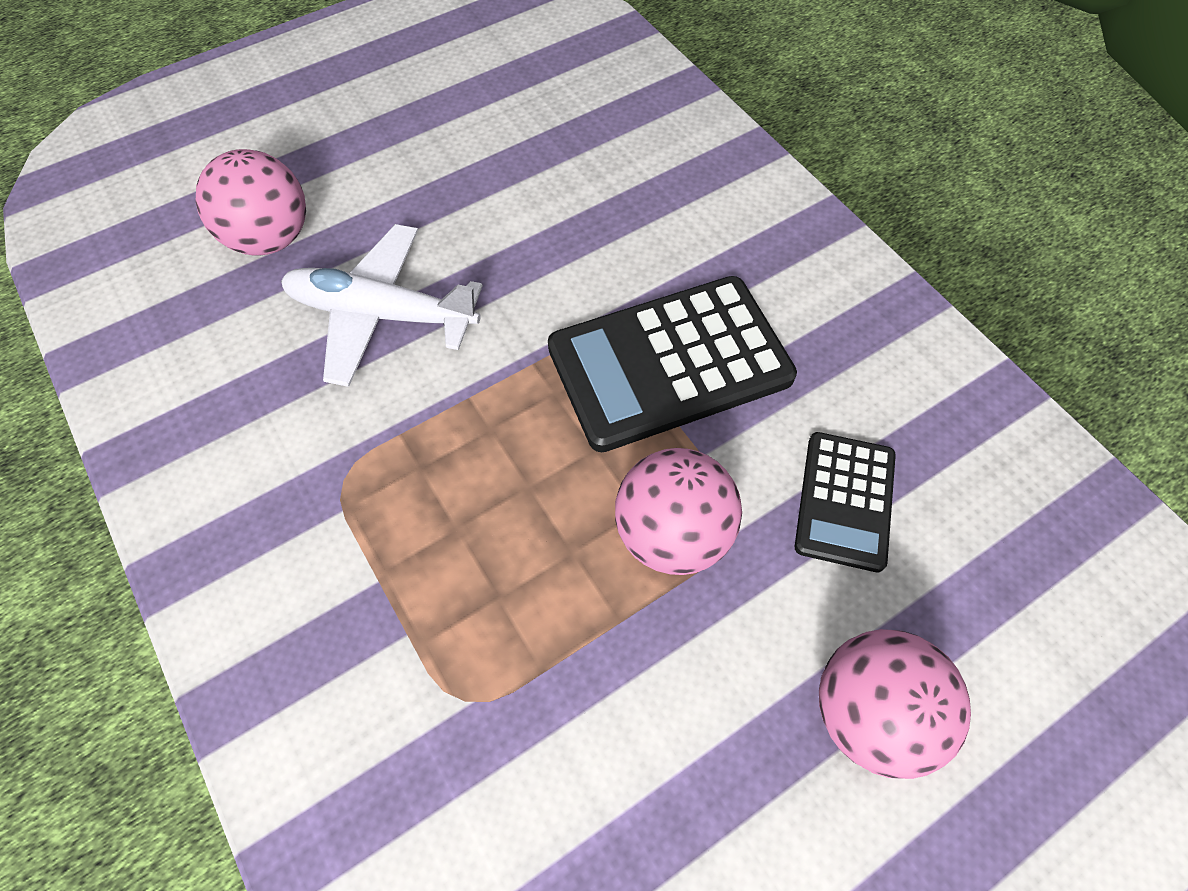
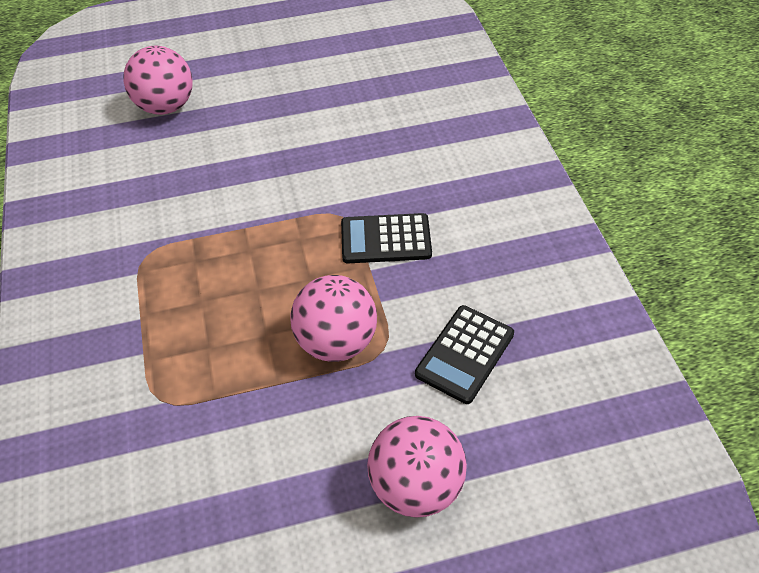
camera: 20 degrees right, 10 degrees down
(382, 314) = (213, 166): white plane -> none
(669, 363) = (386, 239): black calculator -> black calculator, size x0.57

